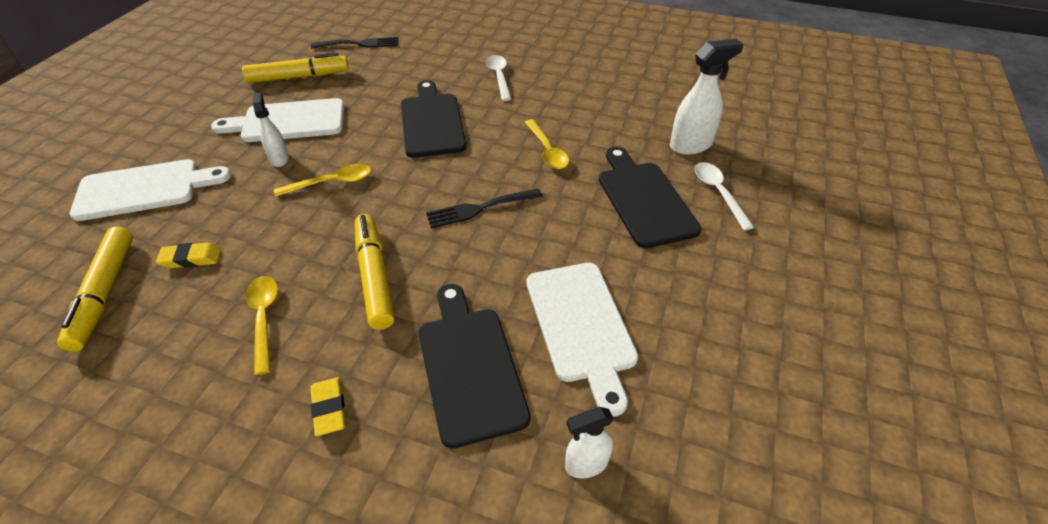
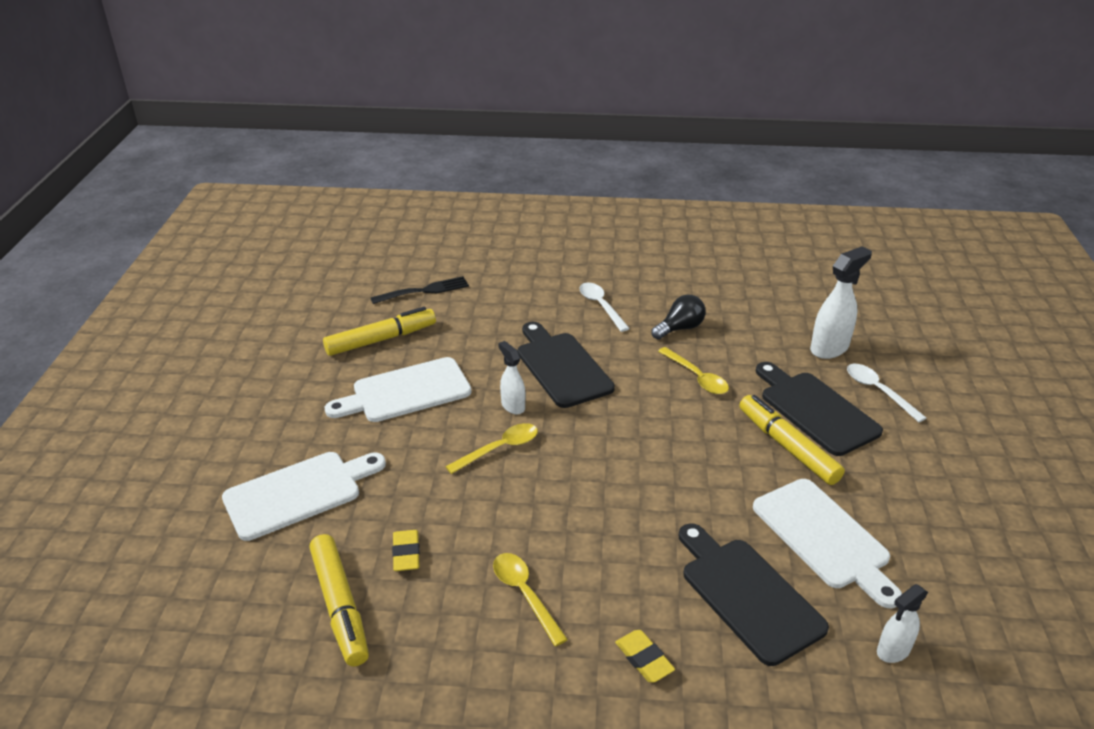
camera: 15 degrees left, 10 degrees down
(191, 259) = (406, 553): yellow eraser -> yellow eraser turned 75 degrees counterclockwise
(279, 158) = (425, 433): white spray bottle -> white spray bottle (513, 406)
(374, 276) = (606, 532): yellow marker -> yellow marker (787, 446)
(479, 209) = (666, 447): black fork -> none
(558, 106) = (680, 328): none -> black light bulb

